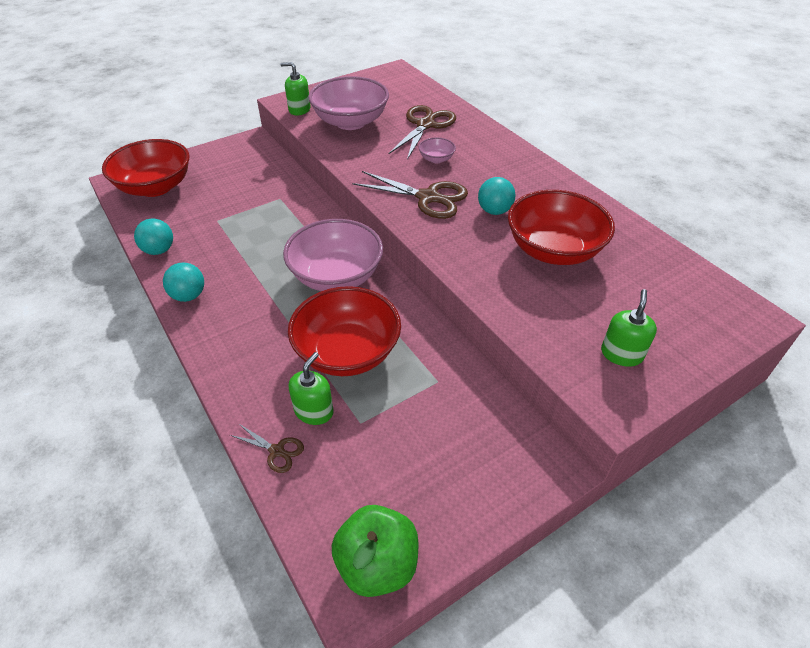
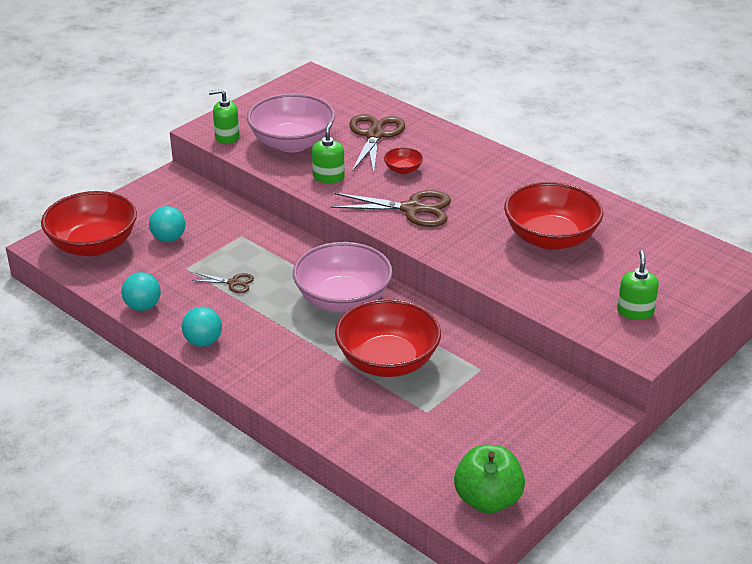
camera: 15 degrees left, 10 degrees down
(276, 451) = (364, 445): brown scissors -> brown scissors (233, 283)
(314, 411) = (381, 411): green soap dispenser -> green soap dispenser (328, 177)
(436, 159) = (403, 170): pink bowl -> red bowl
(494, 211) = (482, 212): turquoise ball -> turquoise ball (168, 238)

